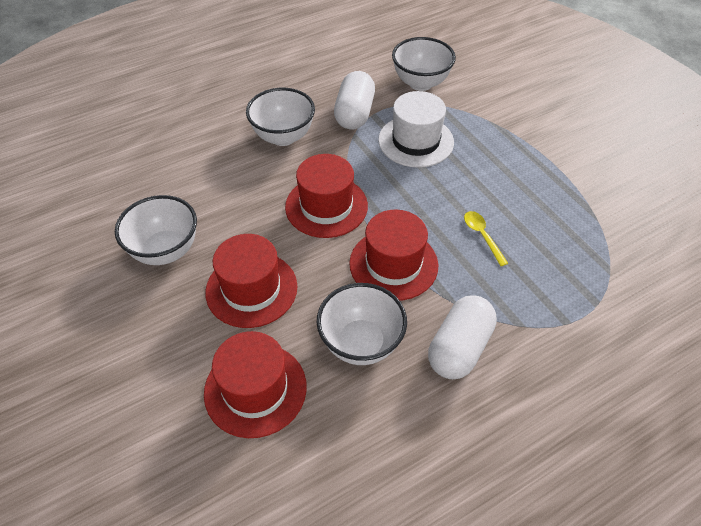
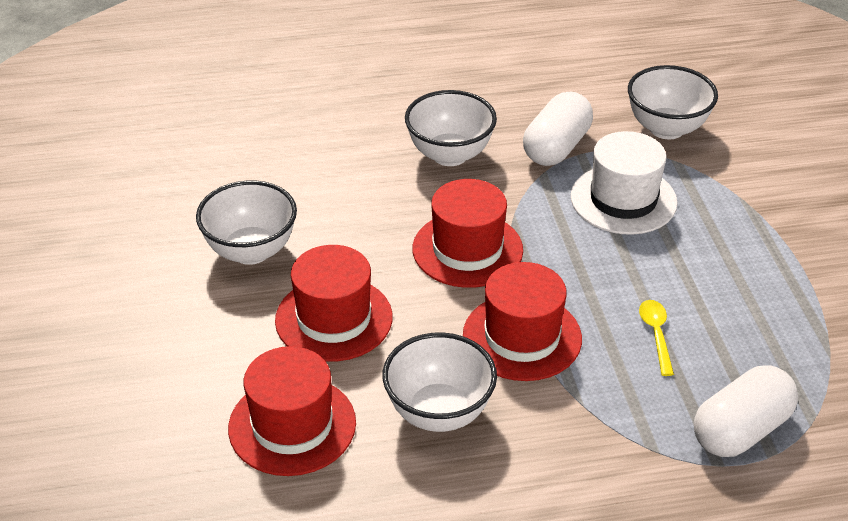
camera: 20 degrees right, 10 degrees down
(459, 348) = (559, 452): white capsule -> white capsule (740, 430)

